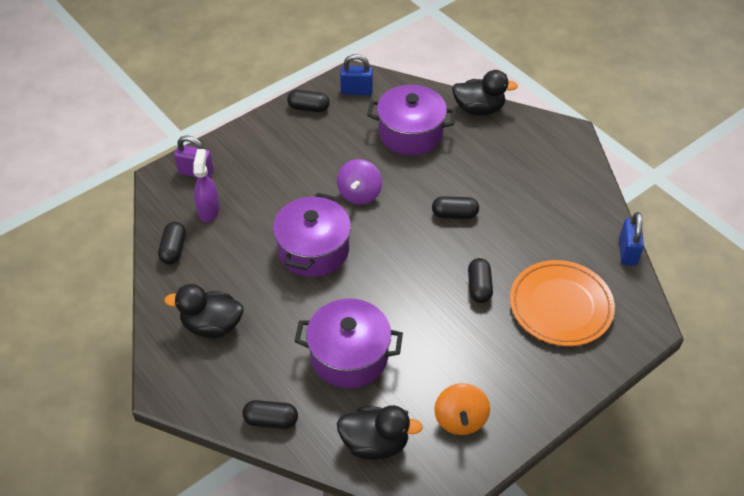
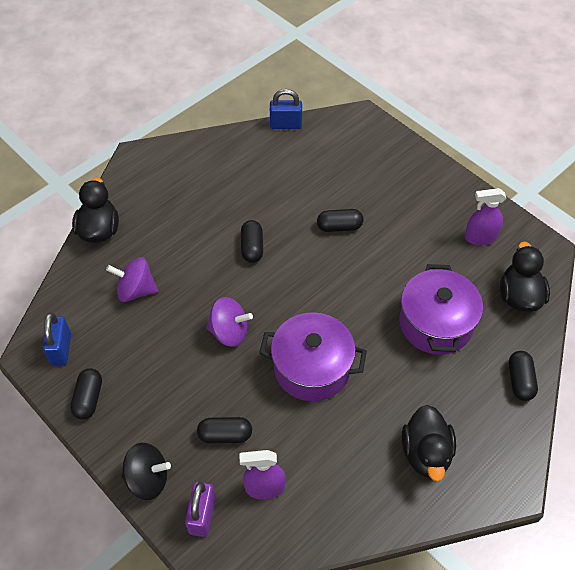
camera: 95 degrees left, 5 degrees up
(174, 249) = (329, 516): black capsule -> black capsule (225, 435)
(233, 142) = (148, 479): none -> black spinning top
(410, 133) = (136, 290): purple pot -> purple spinning top
(460, 419) = (480, 237): orange spinning top -> purple spray bottle
(560, 306) = (351, 170): orange plate -> none

